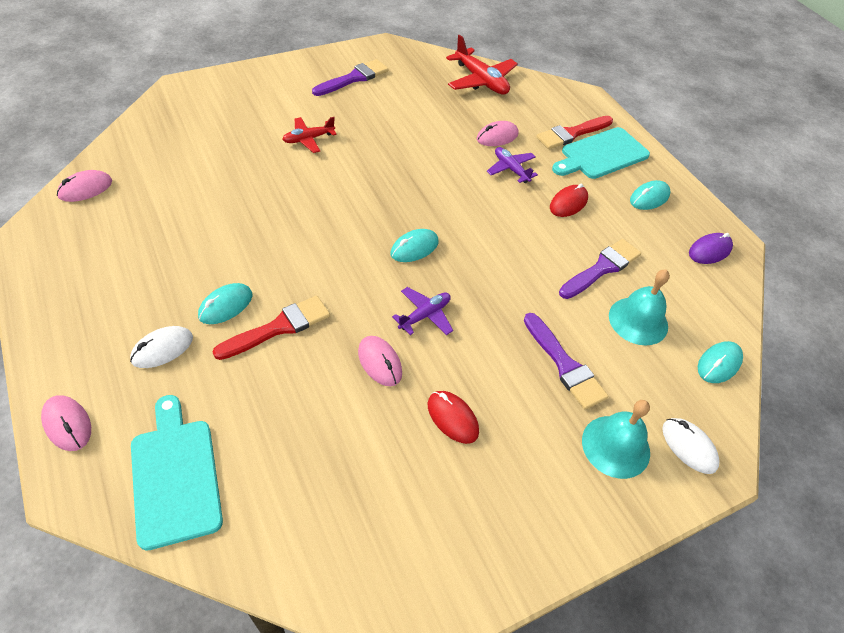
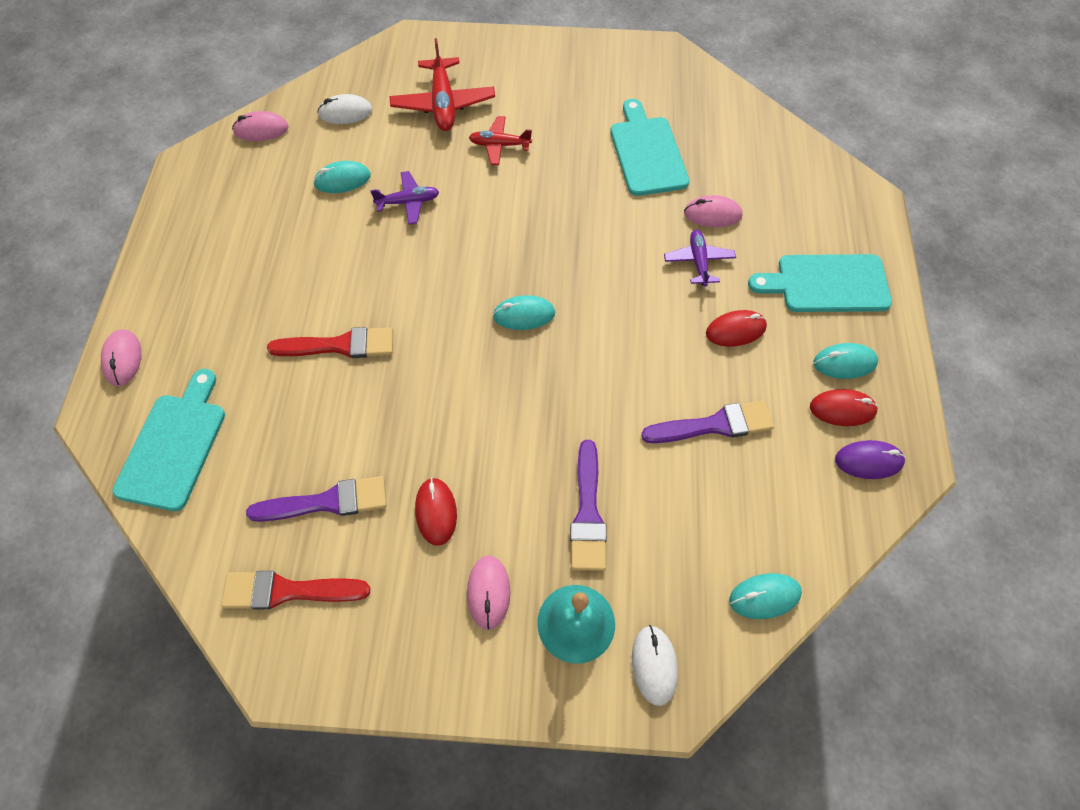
camera: 35 degrees right, 10 degrees up
(162, 349) = (231, 322): white mouse -> white mouse (345, 112)
(225, 306) = (308, 302): turquoise mouse -> turquoise mouse (342, 180)
(353, 78) = (598, 83): purple brush -> purple brush (327, 502)
(380, 362) = (407, 423): pink mouse -> pink mouse (488, 592)
(423, 112) = (647, 152): none -> turquoise cutting board
(425, 315) = (483, 394): purple plane -> purple plane (408, 202)
(481, 81) = (747, 133): red plane -> red plane (443, 104)
(572, 133) = (810, 242): red brush -> red brush (287, 591)
(638, 320) = (708, 504): turquoise bell -> none
(670, 226) = (842, 409): none -> red mouse

